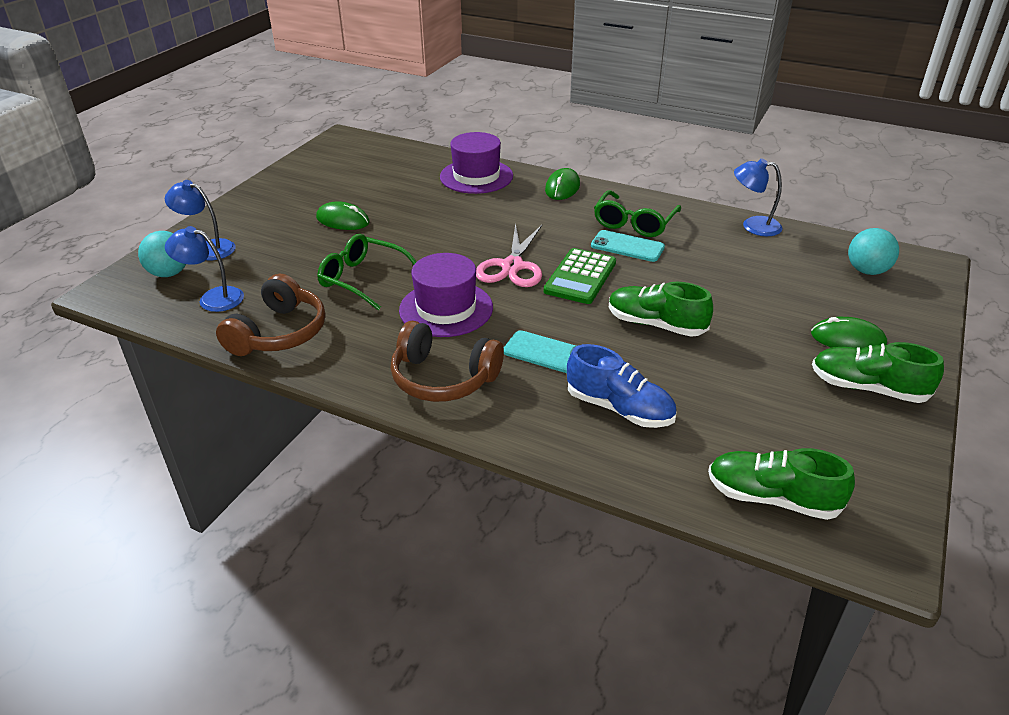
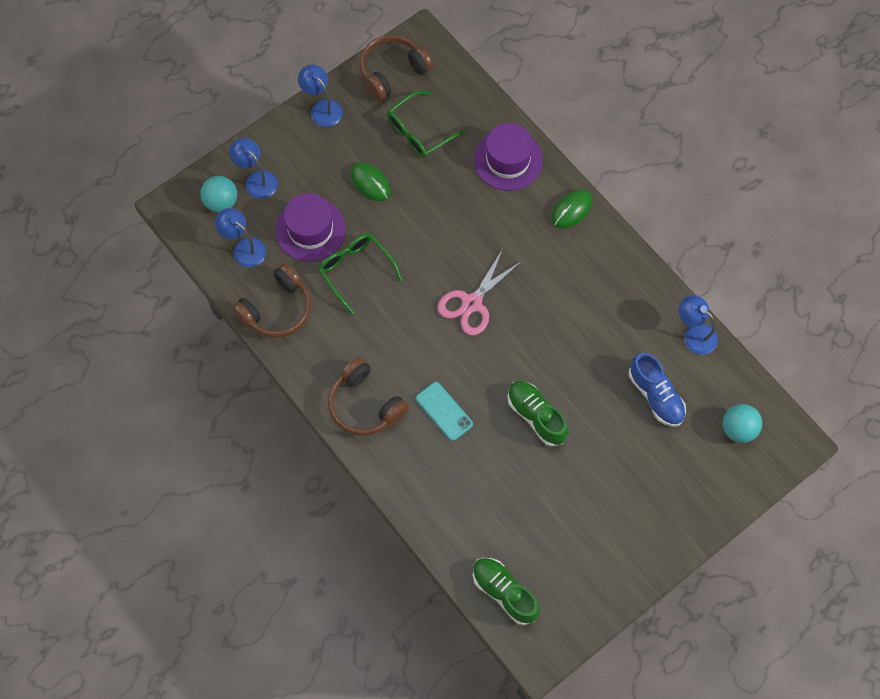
camera: 25 degrees right, 30 degrees up
(263, 191) = (322, 108): none -> blue lamp
(326, 157) = (393, 72): none -> brown headphones
(446, 309) = (399, 333): purple hat -> purple hat (310, 230)
(580, 277) = (515, 339): green calculator -> none
(619, 408) = (461, 483): blue shoe -> blue shoe (656, 396)
(627, 246) = (574, 317): turquoise phone -> none
(634, 223) = (599, 288): green glasses -> green glasses (419, 131)
(848, 339) = (659, 492): green mouse -> none
(867, 388) = (633, 540): green shoe -> none

